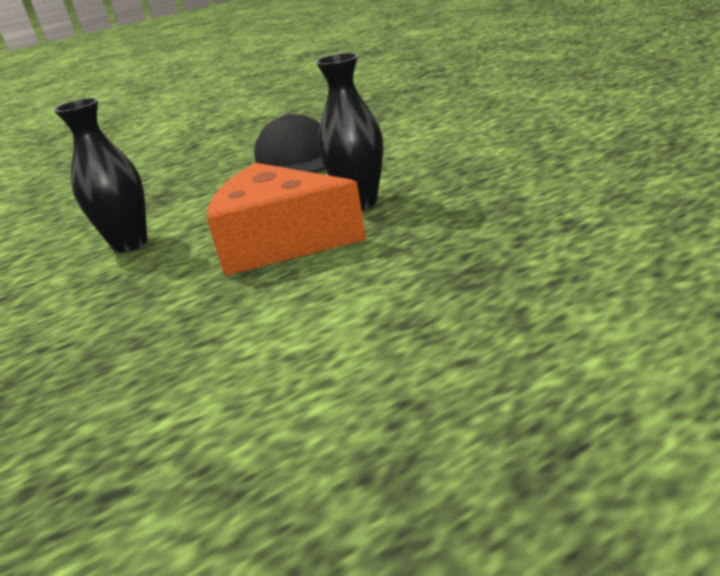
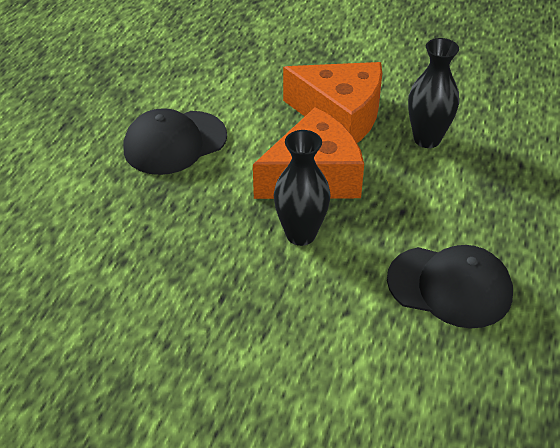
camera: 135 degrees right, 15 degrees up
(151, 294) = (340, 115): none -> orange cheese
(388, 332) = (175, 143): none -> black cap

